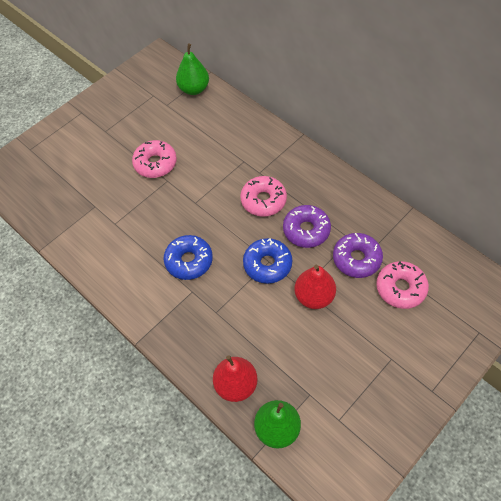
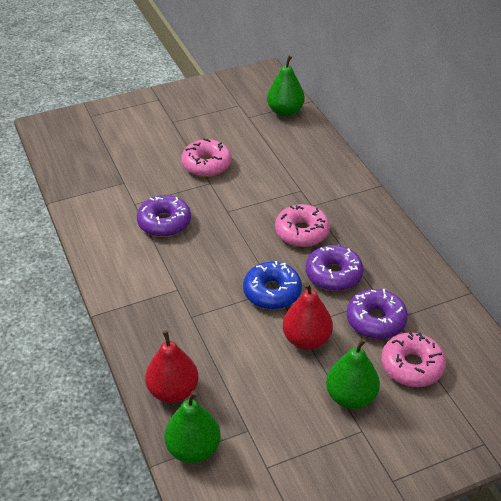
camera: 20 degrees right, 15 degrees down
(149, 232) = (164, 222): none -> purple donut
(189, 261) = (190, 261): blue donut -> none
(370, 333) = (350, 397): none -> green pear

